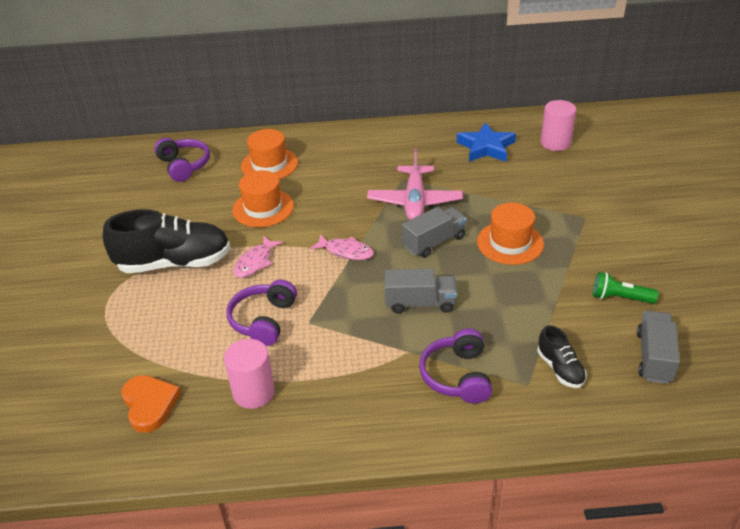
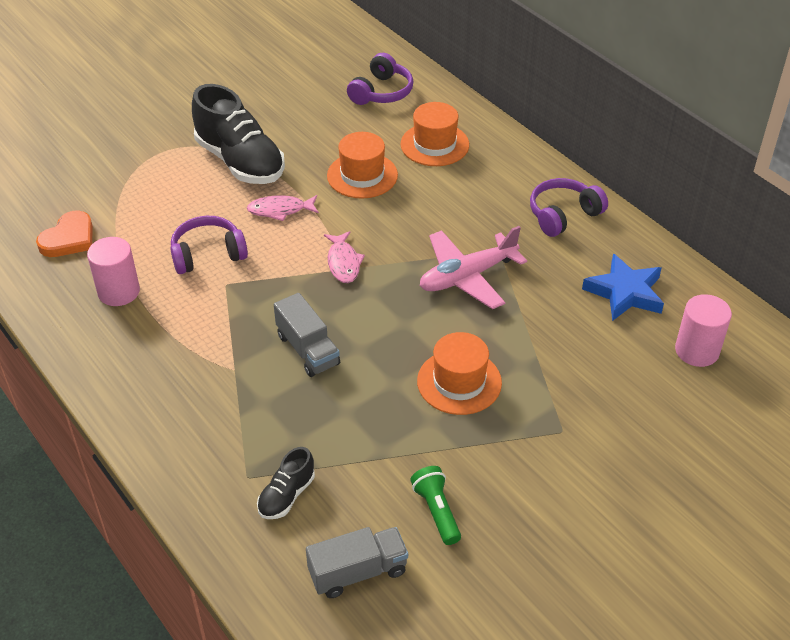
camera: 55 degrees right, 5 degrees up
(434, 242) = (410, 320): grey truck -> none
(457, 376) = (225, 419): purple headphones -> purple headphones (563, 215)

